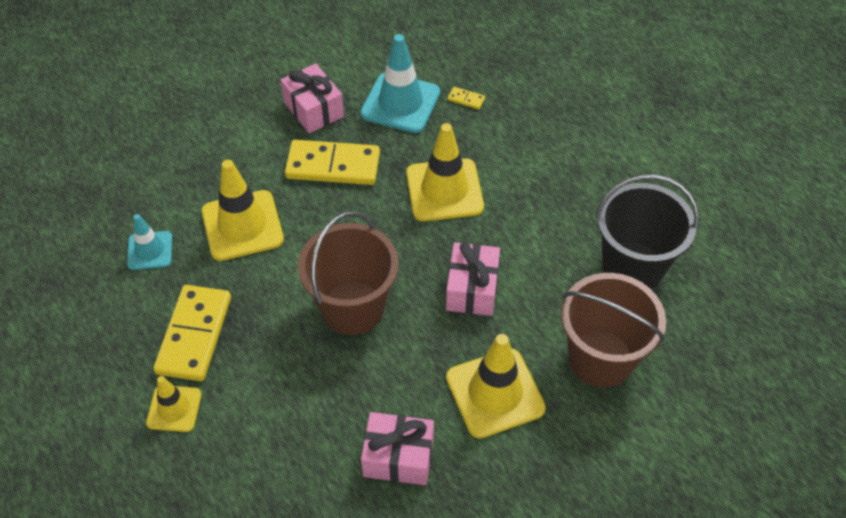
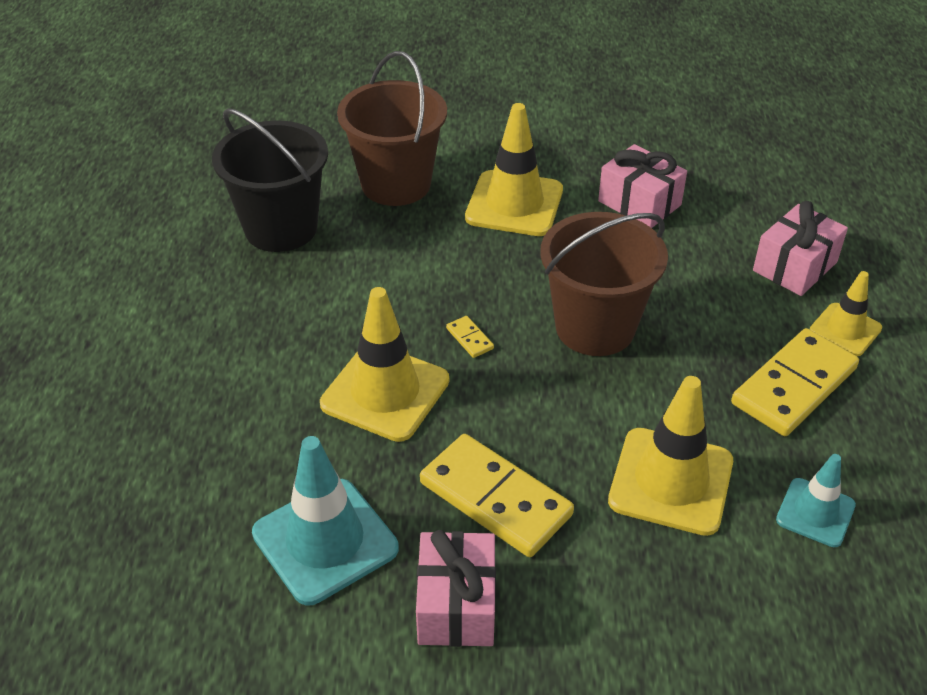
camera: 145 degrees left, 10 degrees down
(466, 99) = (234, 494): yellow domino -> yellow domino (469, 338)
(472, 289) = (455, 284): pink gift -> pink gift (795, 266)

